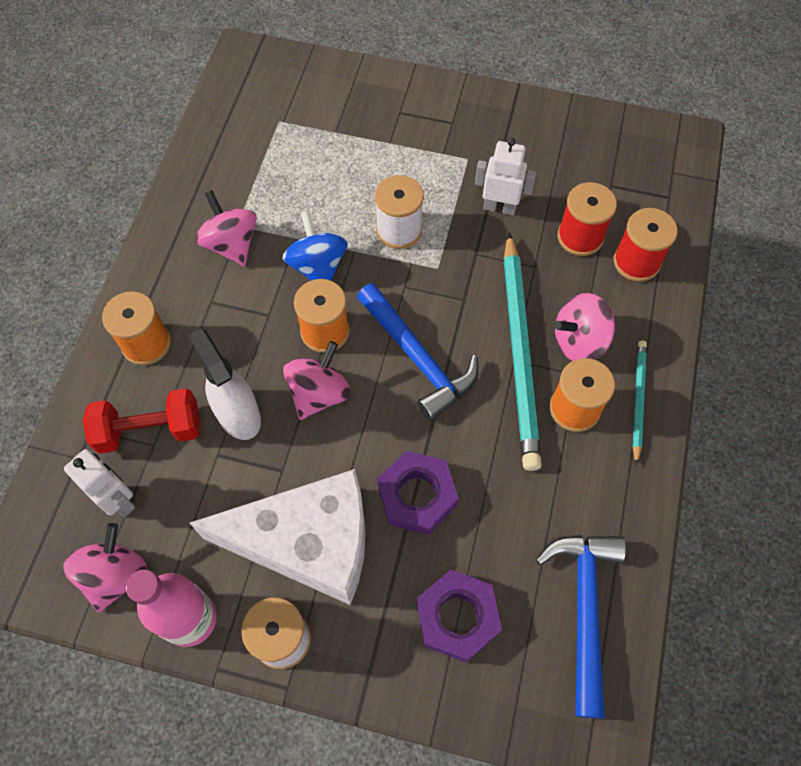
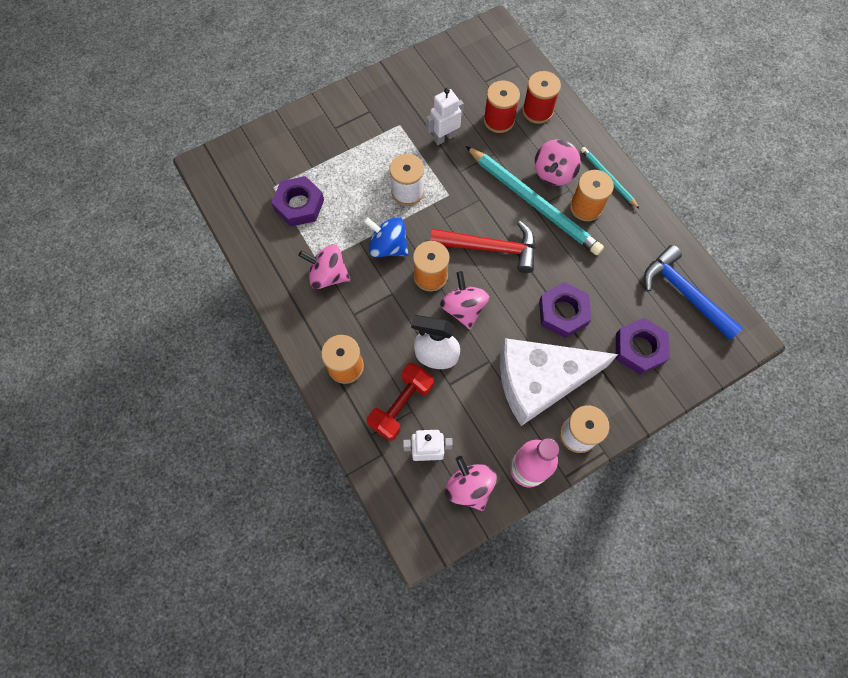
camera: 45 degrees left, 5 degrees up
(282, 157) = (299, 205): none -> purple nut
(308, 543) = (540, 381): white cheese -> white cheese turned 150 degrees counterclockwise
(418, 358) = (490, 248): blue hammer -> red hammer

